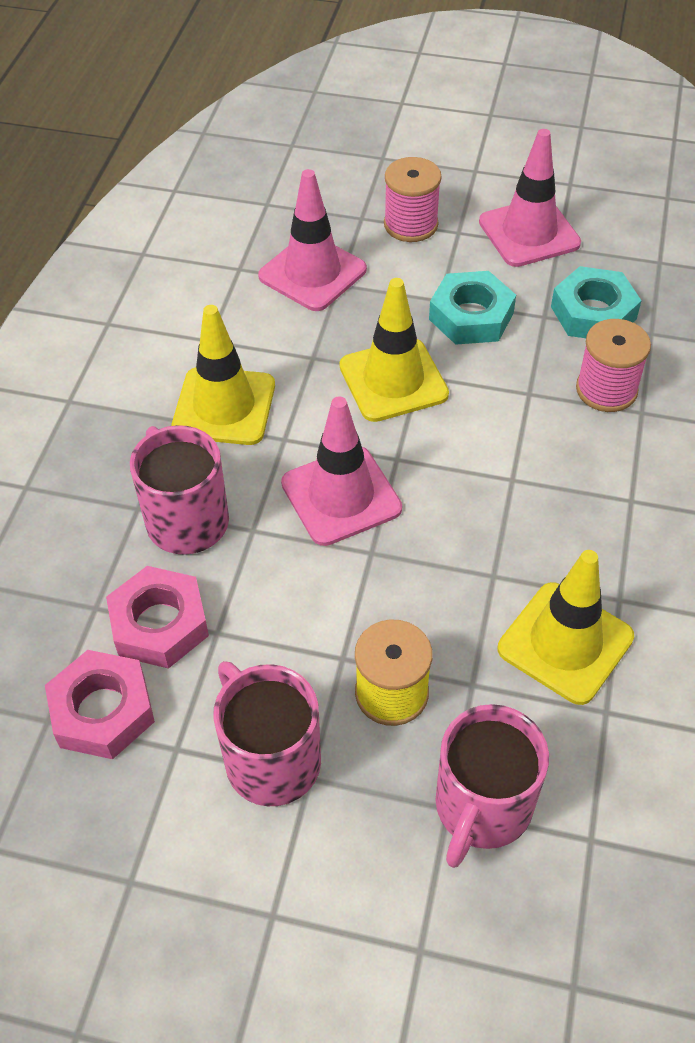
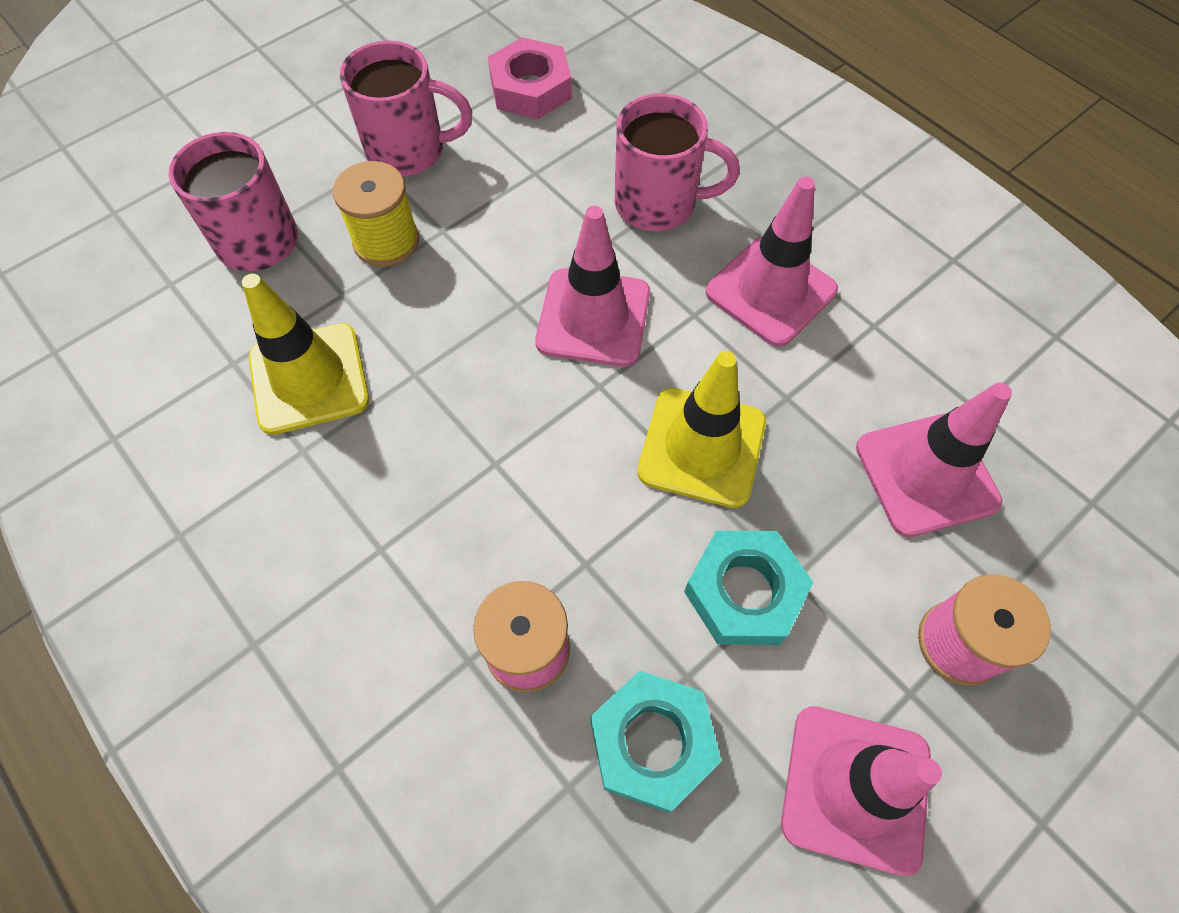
camera: 125 degrees right, 10 degrees up
(160, 624) = (572, 145): pink nut -> none
(224, 406) = (770, 291): yellow traffic cone -> pink traffic cone

